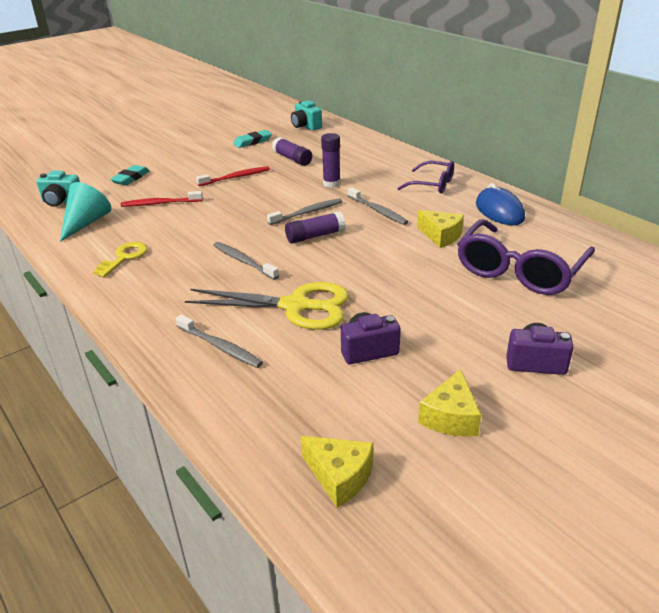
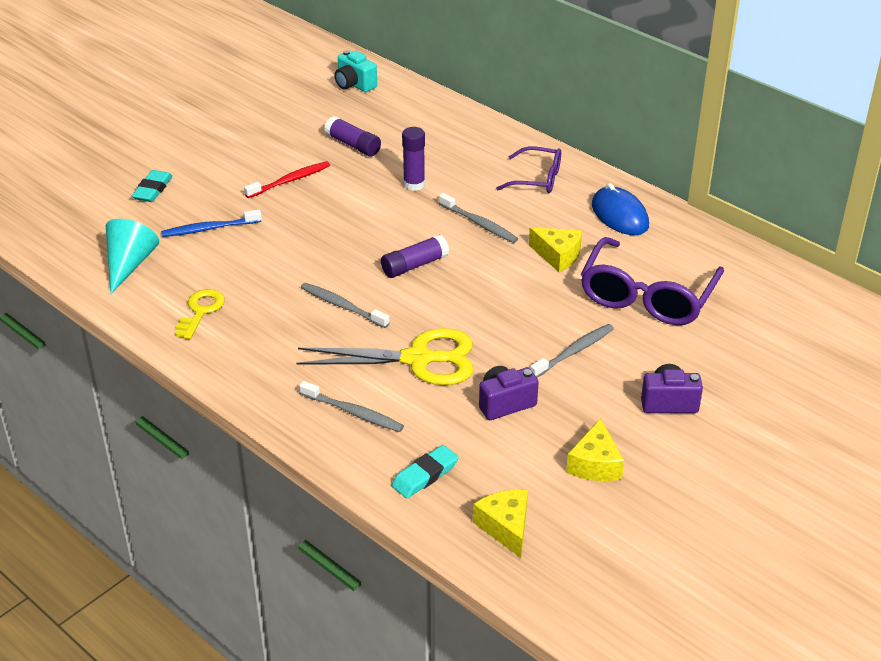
camera: 10 degrees left, 5 degrees up
(61, 201) = (80, 233): turquoise camera -> none
(160, 203) = (210, 228): red toothbrush -> blue toothbrush
(252, 142) = (291, 117): turquoise eraser -> turquoise eraser (425, 475)
(307, 213) = (396, 232): grey toothbrush -> grey toothbrush (573, 352)
(339, 477) = (505, 527): yellow cheese -> yellow cheese turned 135 degrees counterclockwise

